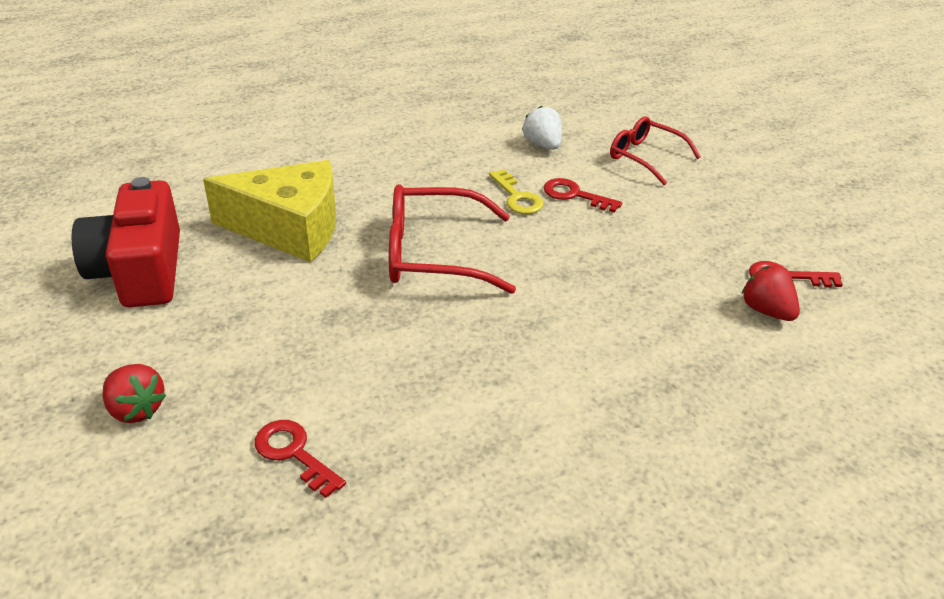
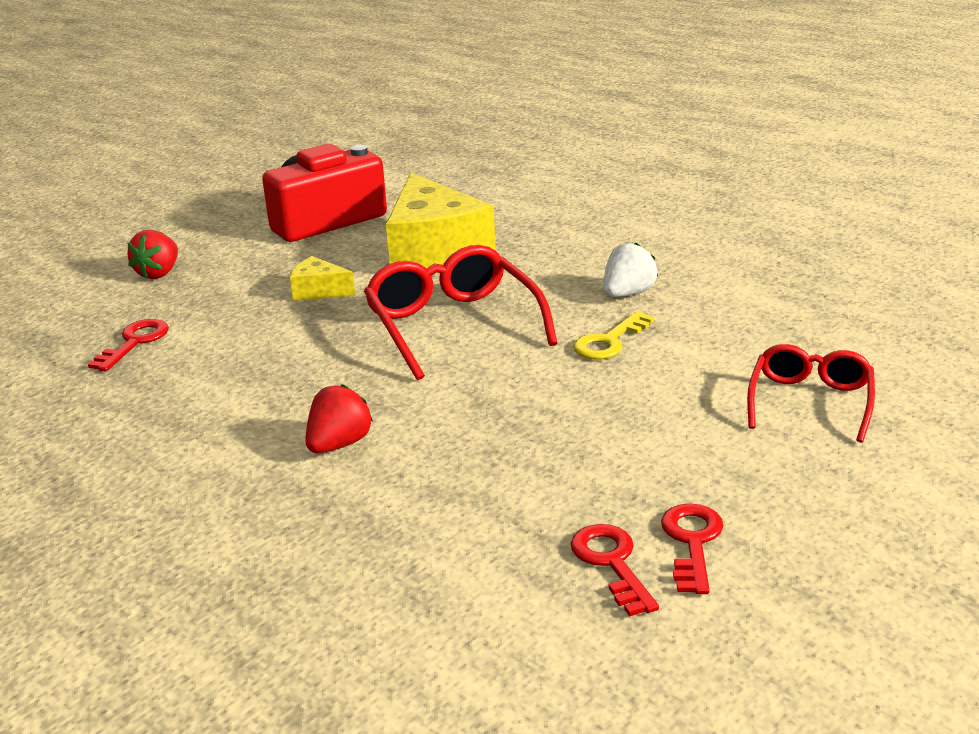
camera: 70 degrees right, 10 degrees down
(299, 308) = (319, 291): none -> yellow cheese
(542, 145) = (749, 329): white strawberry -> white strawberry (628, 294)
(575, 195) = (653, 374): red key -> red key (692, 542)
(766, 311) = (517, 556): red strawberry -> red strawberry (339, 444)

